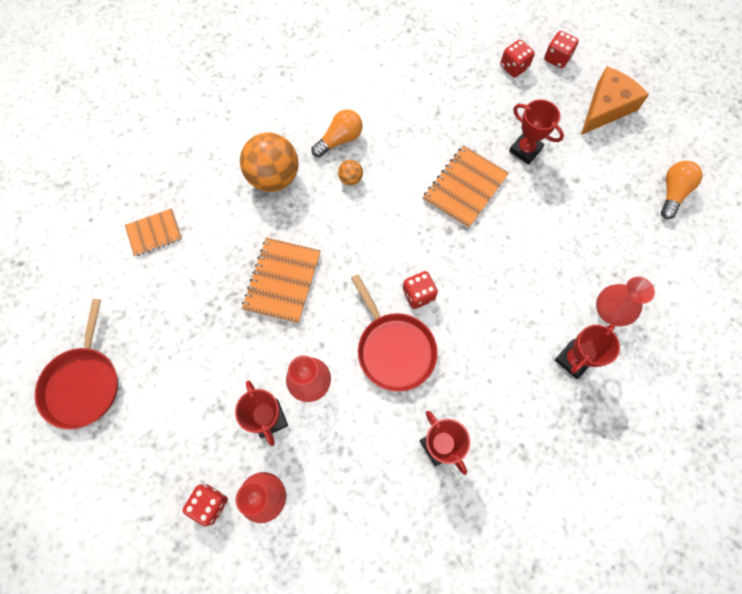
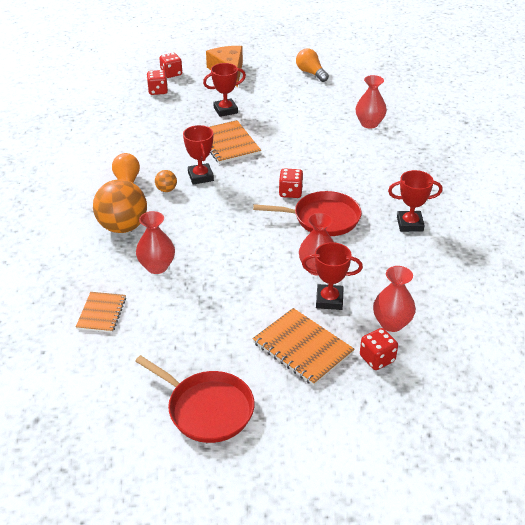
camera: 60 degrees left, 30 degrees down
(235, 239) = (157, 266): none -> red vase
(282, 281) = (218, 254): orange notebook -> orange notebook (302, 348)
(573, 359) = (390, 148): red trophy -> red trophy (200, 176)

